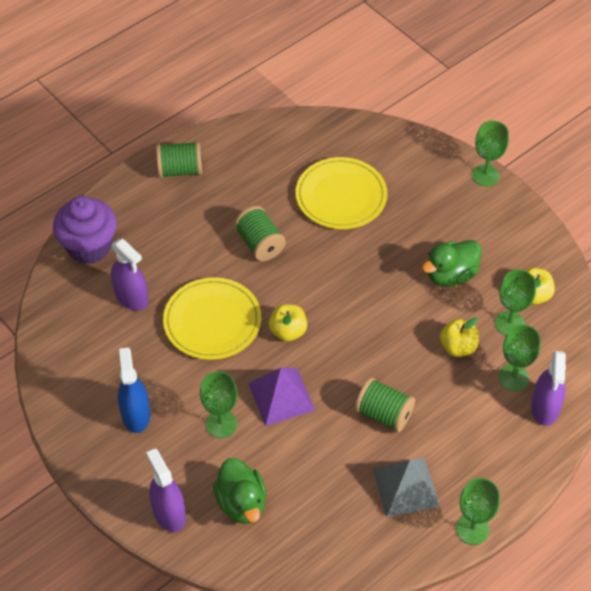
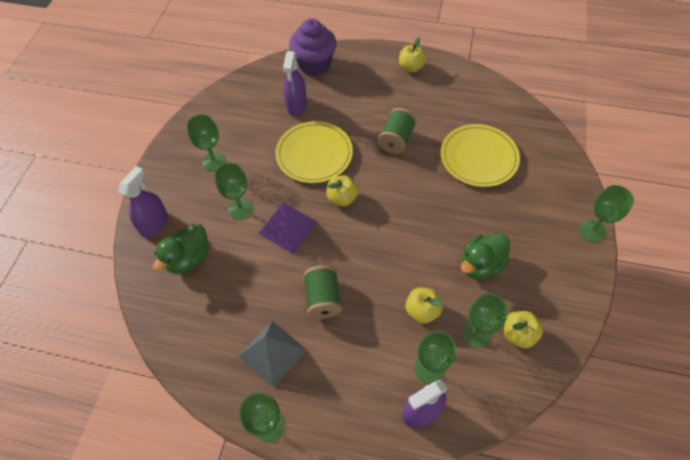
camera: 55 degrees right, 5 degrees up
(136, 415) = (214, 161): blue spray bottle -> green goblet
(180, 170) = (411, 67): green spool -> yellow apple
(450, 275) = (480, 265): green duck -> green duck turned 60 degrees counterclockwise

